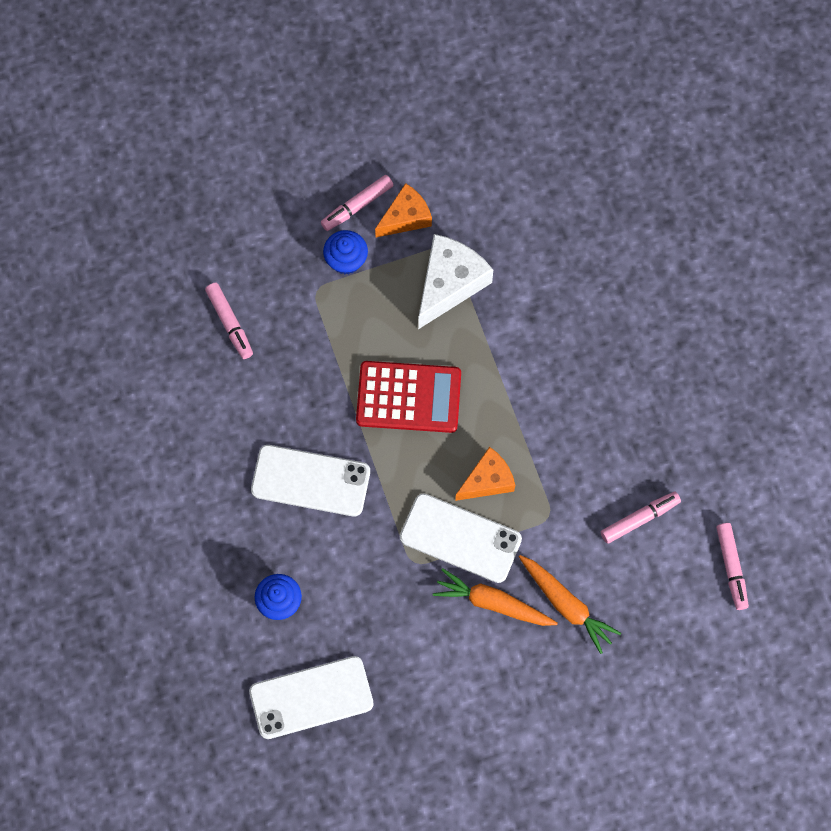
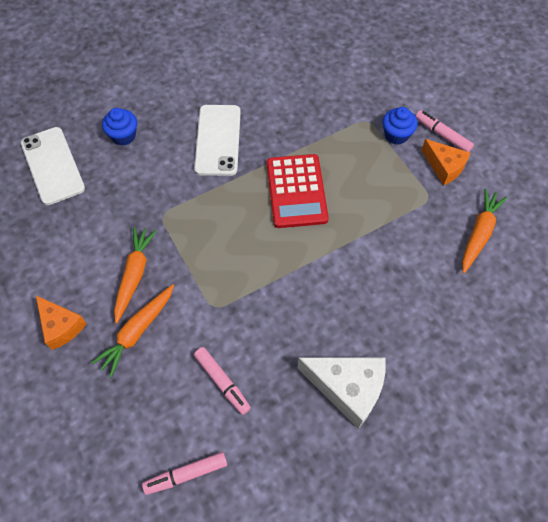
camera: 80 degrees right, 10 degrees down
(230, 323) = (327, 76): pink marker -> none
(449, 284) = (398, 204): white cheese -> white cheese (347, 389)
(460, 538) = (186, 244): white phone -> none
(487, 480) = (238, 256): orange cheese -> orange cheese (61, 326)
(504, 206) = (479, 233): none -> orange carrot

